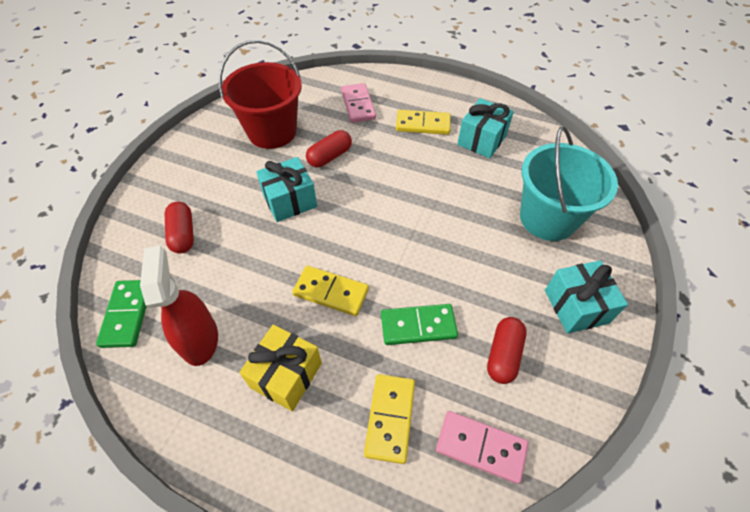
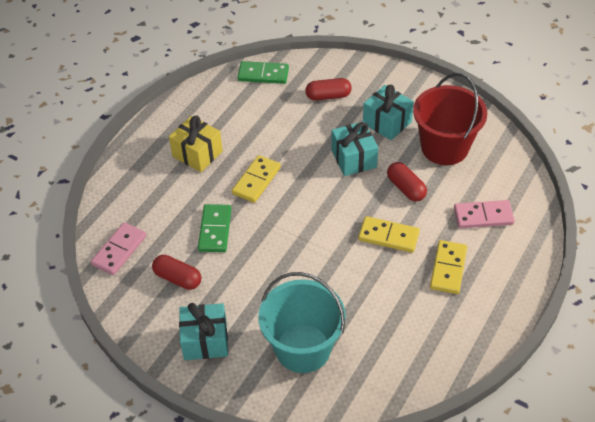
camera: 100 degrees right, 5 degrees down
(199, 339) = (235, 110): red spray bottle -> none
(390, 418) = (152, 205): yellow domino -> yellow domino (388, 236)
(482, 140) = (419, 317): turquoise gift -> turquoise gift (387, 122)

